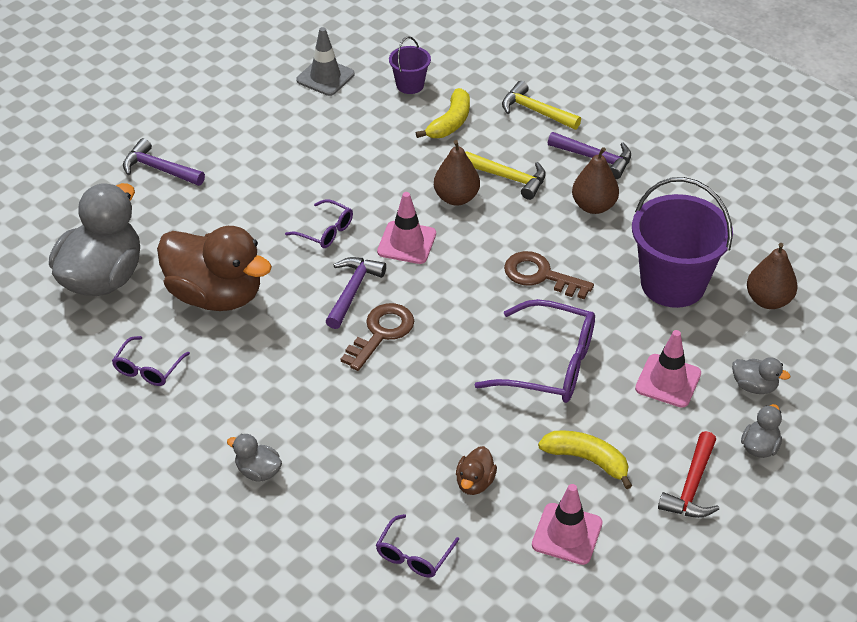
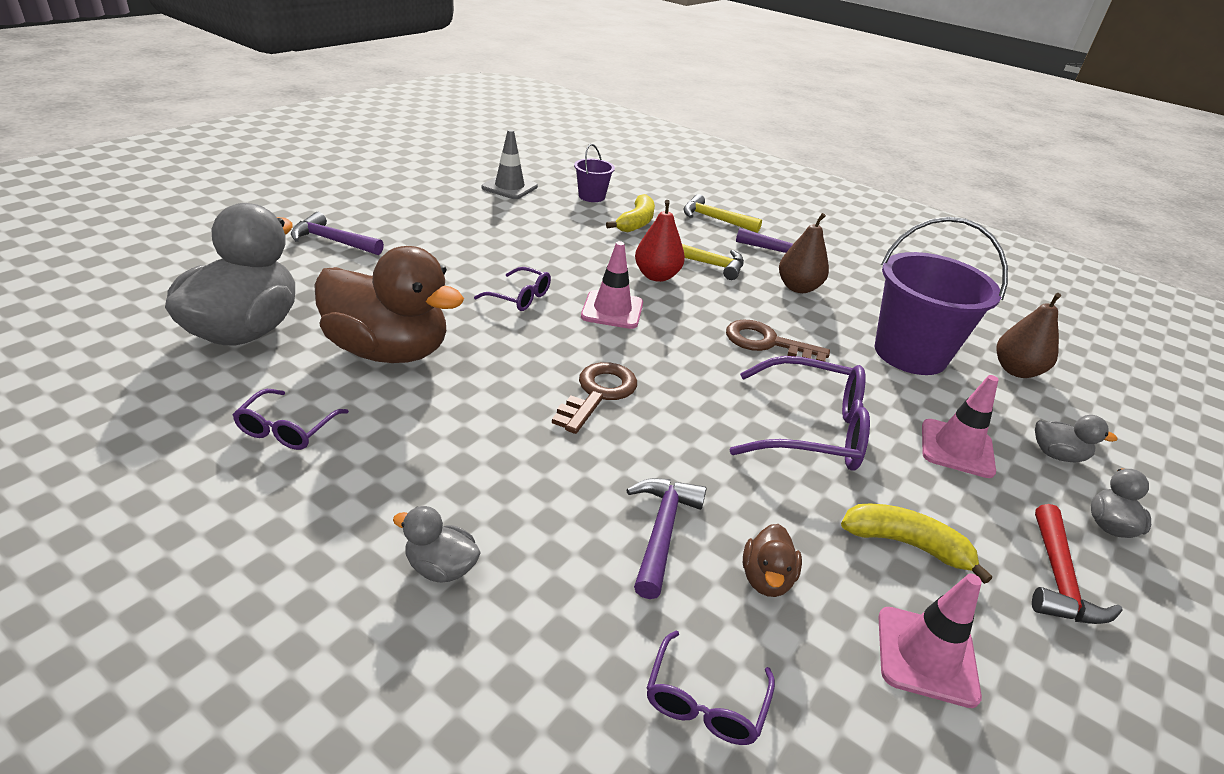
camera: 10 degrees left, 10 degrees down
(353, 291) = (557, 351): purple hammer -> purple hammer (661, 531)
(456, 198) = (656, 276): brown pear -> red pear

